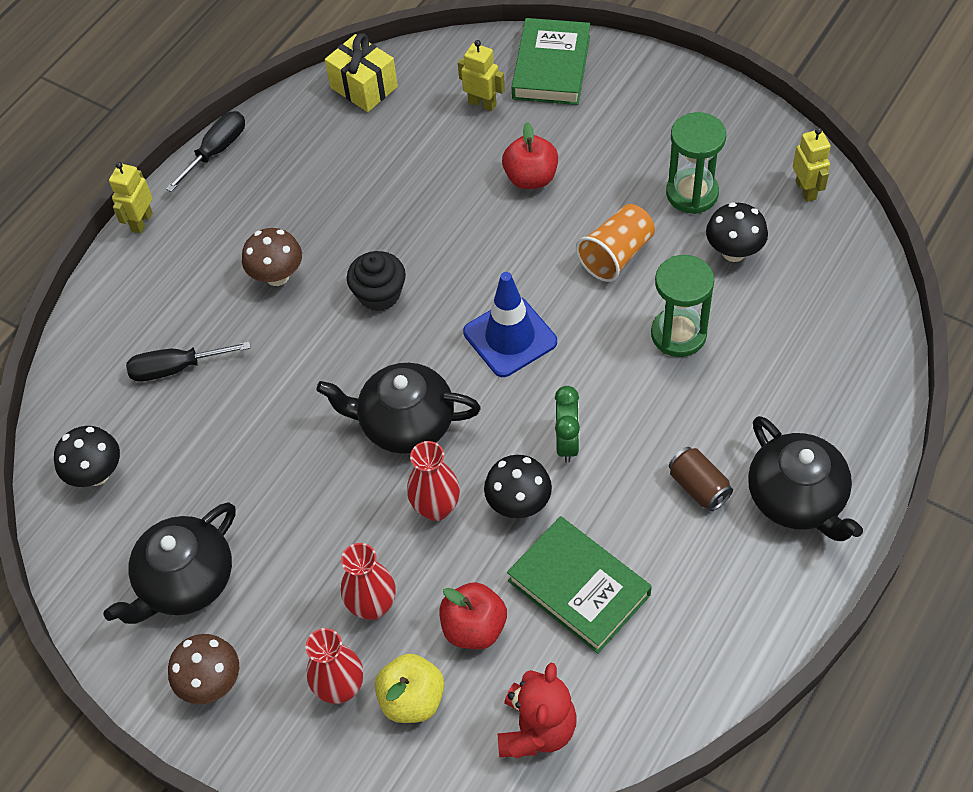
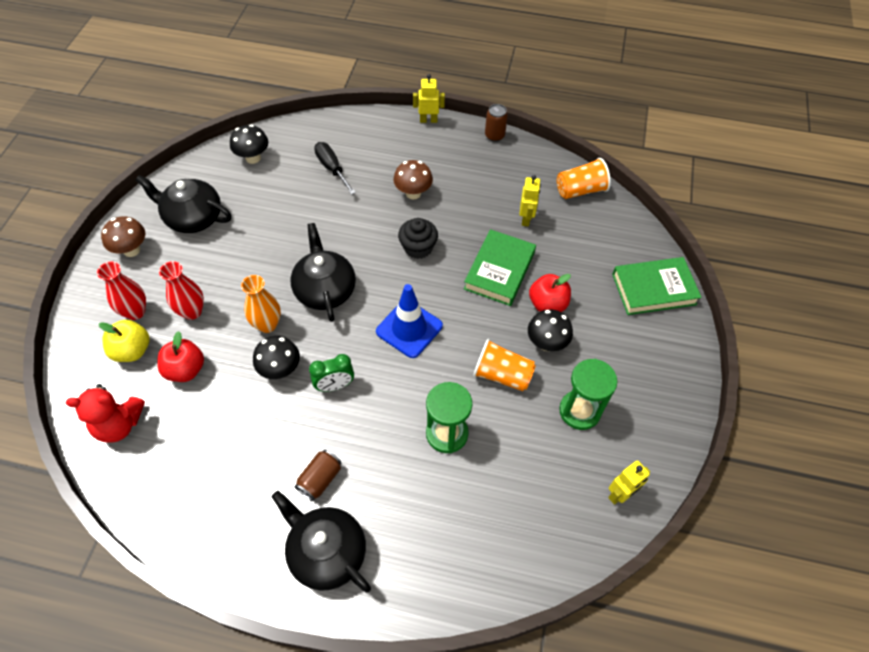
camera: 65 degrees right, 0 degrees up
(216, 151) = (494, 136): black screwdriver -> brown can
(364, 87) = (580, 190): yellow gift -> orange cup
(436, 508) = (267, 324): red vase -> orange vase
(482, 103) = (599, 258): yellow robot -> yellow robot (526, 219)
(578, 588) = (224, 422): green book -> green book (499, 270)
(733, 252) = (536, 454): black mushroom -> black mushroom (546, 343)
(797, 498) = (326, 552): black teapot -> black teapot turned 90 degrees clockwise

